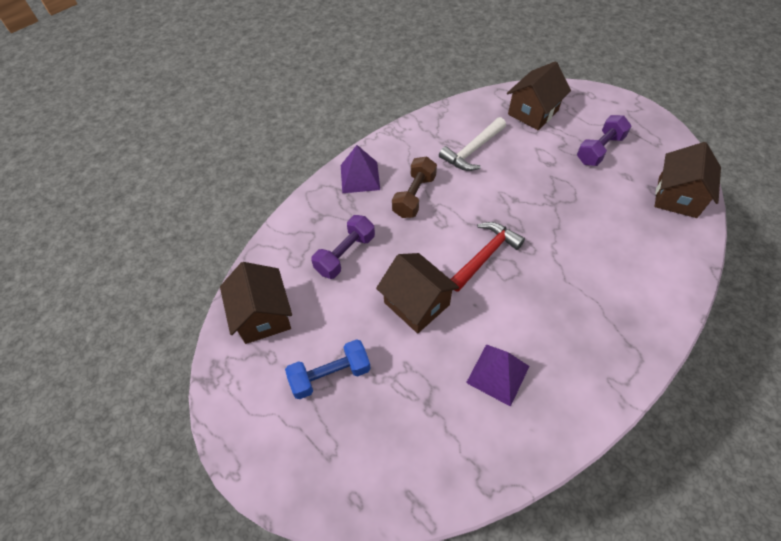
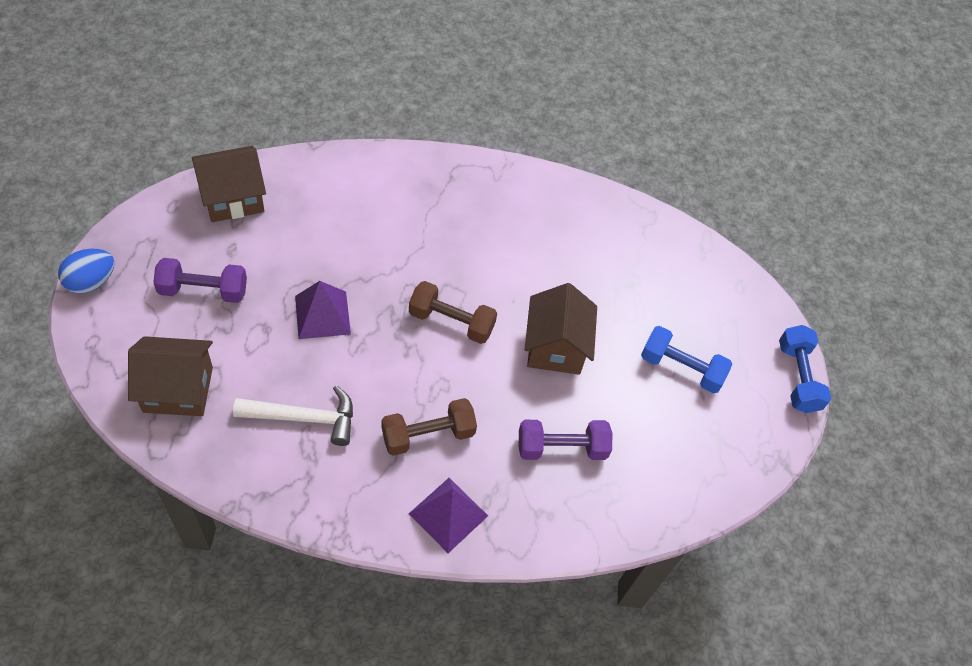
camera: 140 degrees left, 0 degrees up
(244, 461) = (797, 377): none -> blue dumbbell
(263, 316) = (690, 468): brown house -> none
(485, 256) = (451, 322): red hammer -> brown dumbbell
(497, 374) = (562, 251): purple pyramid -> purple pyramid (322, 315)
(637, 109) = (91, 282): none -> blue egg

